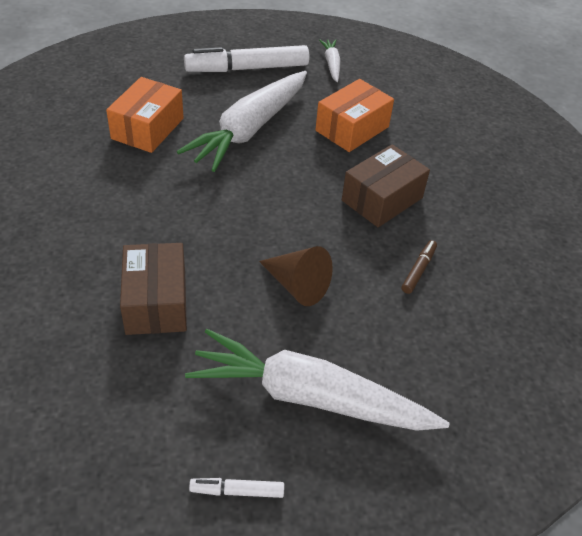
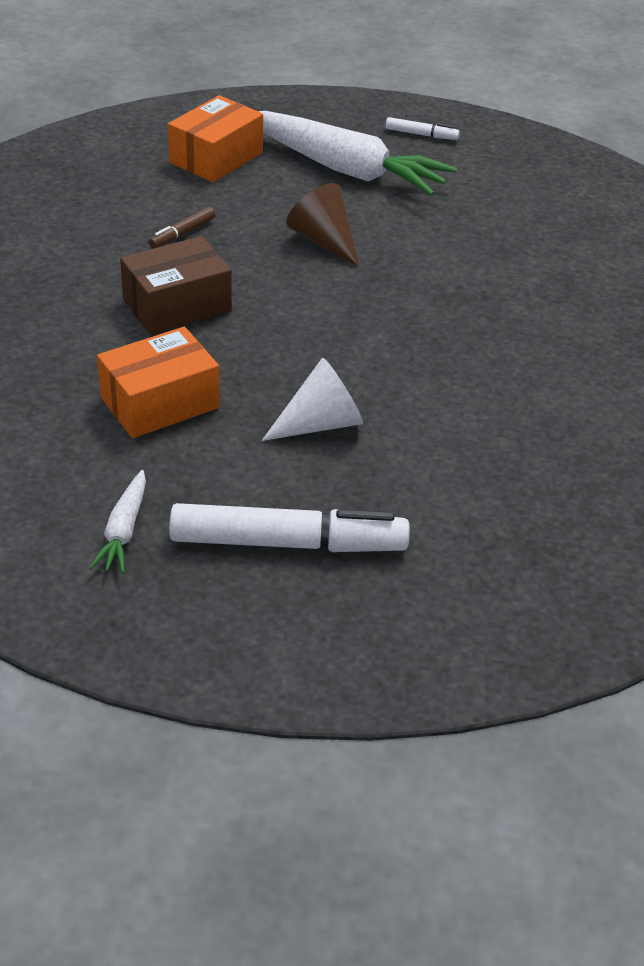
camera: 165 degrees left, 5 degrees down
(147, 128) = (479, 447): orange box -> orange box (216, 158)
(156, 302) = (477, 249): brown box -> none
(250, 129) = (320, 424): white carrot -> white cone

